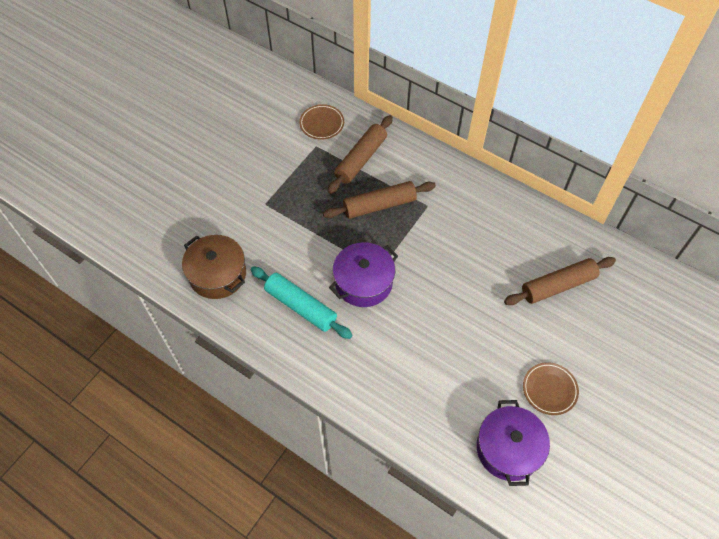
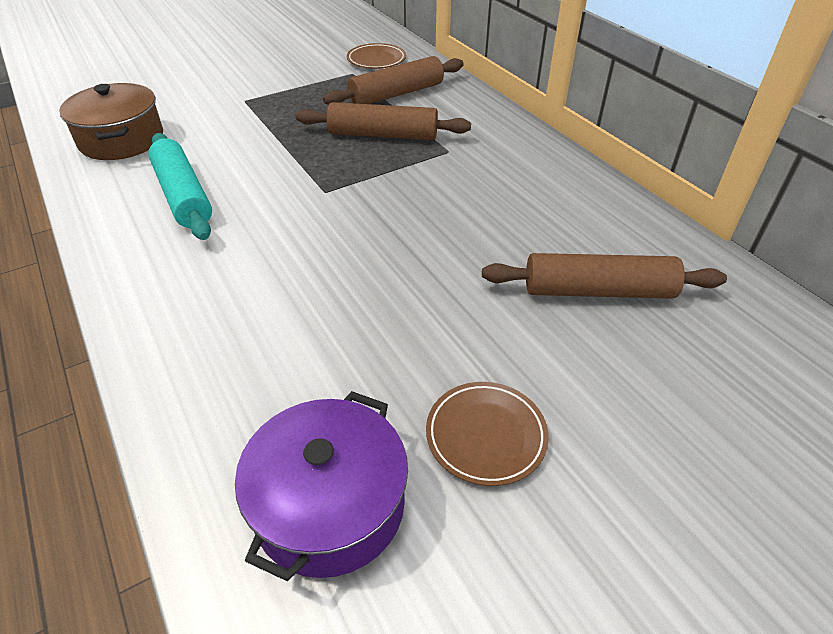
camera: 25 degrees right, 15 degrees down
(363, 282) = (290, 197): purple pot -> none

